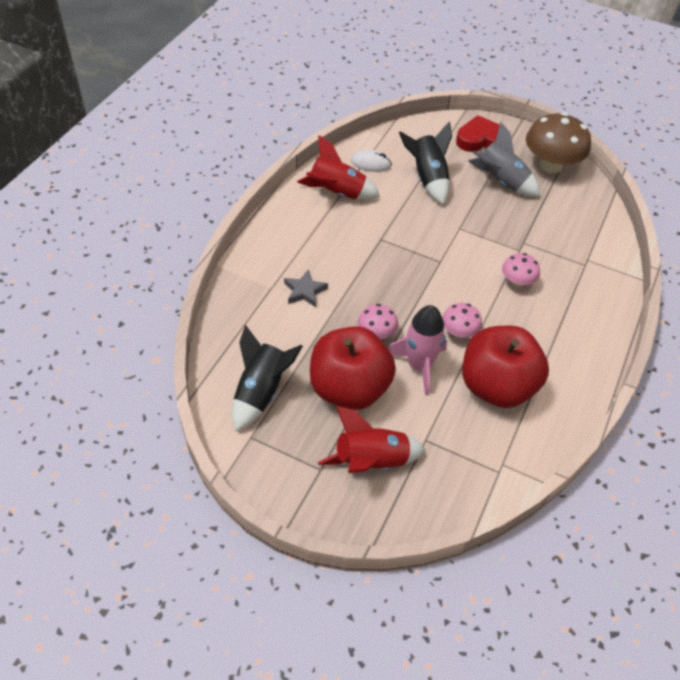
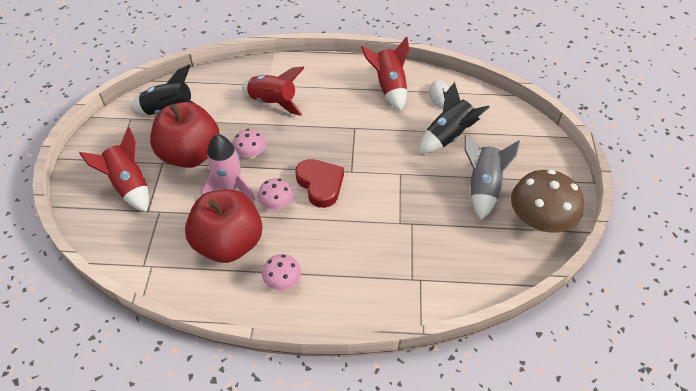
camera: 70 degrees right, 0 degrees up
(304, 291) = (273, 102): grey star -> red rocket
(481, 139) = (533, 158): red heart -> red heart (320, 184)
(517, 281) = (357, 230): pink mushroom -> pink mushroom (282, 281)

